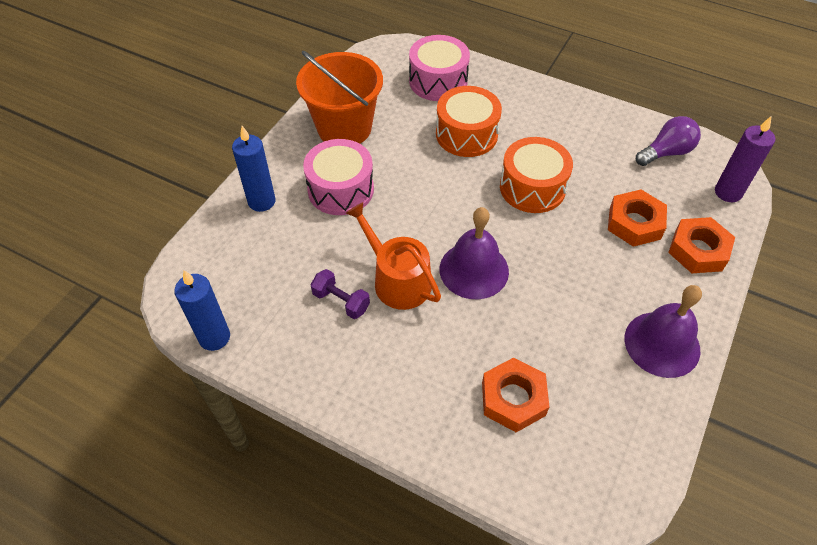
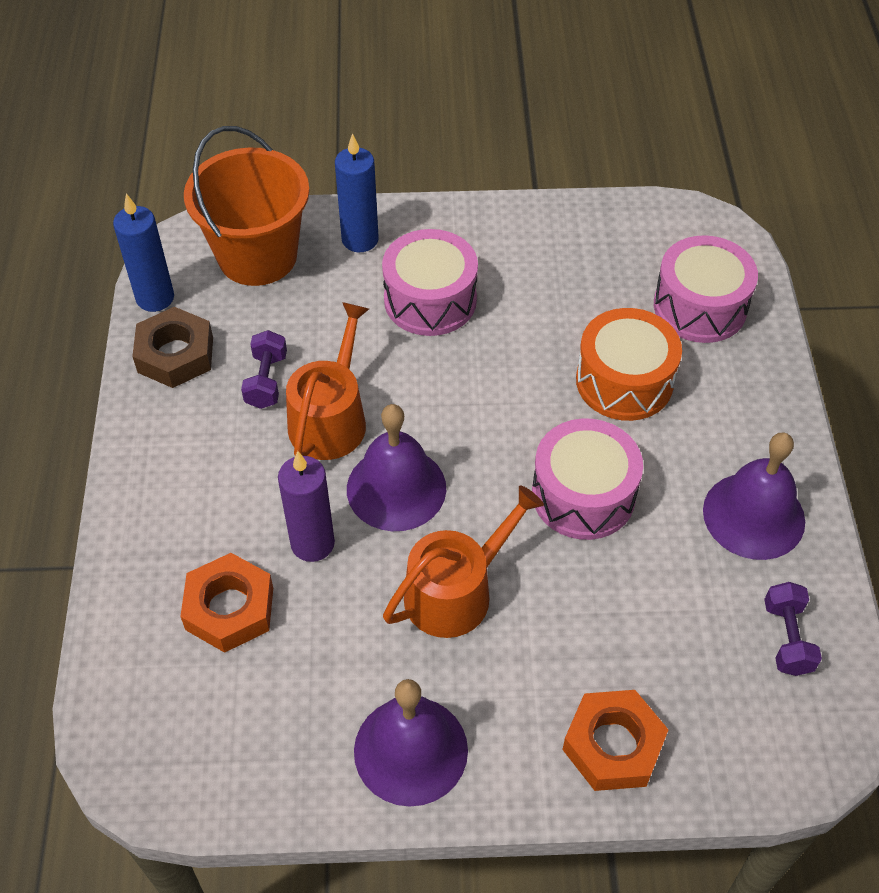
camera: 60 degrees right, 0 degrees up
(277, 345) = (175, 355): none -> brown nut
(344, 128) = (532, 254): orange bucket -> orange bucket (257, 256)
(532, 187) = (583, 495): orange drum -> pink drum
(565, 274) = (456, 591): none -> orange watering can
(586, 128) = (753, 515): none -> purple bell
(634, 223) = (607, 643): orange nut -> none
(666, 152) = (787, 638): purple light bulb -> purple dumbbell
(728, 192) = (766, 753): purple candle -> purple candle (312, 543)

